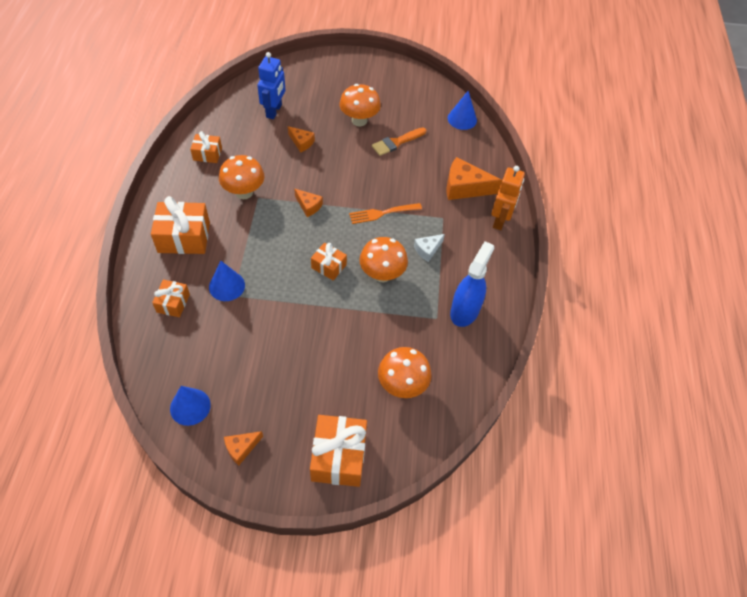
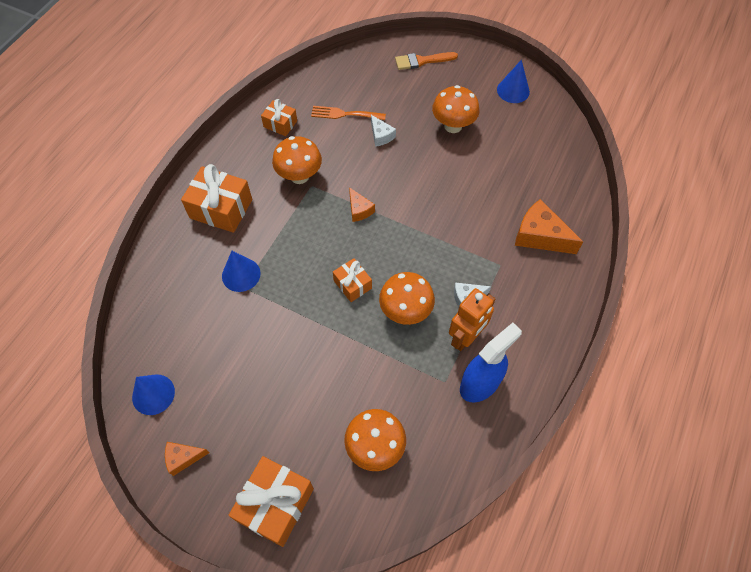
camera: 25 degrees right, 5 degrees up
(173, 303) = (182, 277): orange gift -> none
(274, 111) = (367, 93): blue robot -> none
(301, 142) = (381, 136): orange cheese -> white cheese
(382, 213) = (434, 240): orange fork -> orange fork (345, 114)
(396, 142) = (484, 162): orange brush -> orange brush (422, 61)
(462, 119) = (570, 153): blue cone -> blue cone (513, 90)
(500, 220) = (565, 287): orange robot -> orange robot (466, 337)

